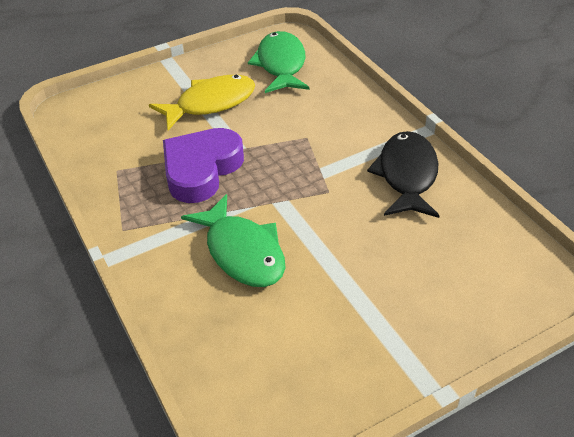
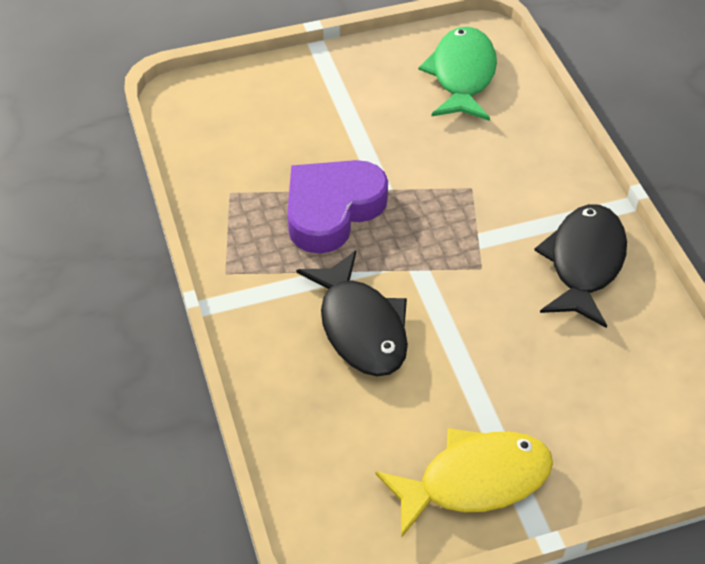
camera: 10 degrees right, 5 degrees up
(210, 103) = (360, 118): yellow fish -> yellow fish (474, 481)
(242, 252) = (360, 327): green fish -> black fish

